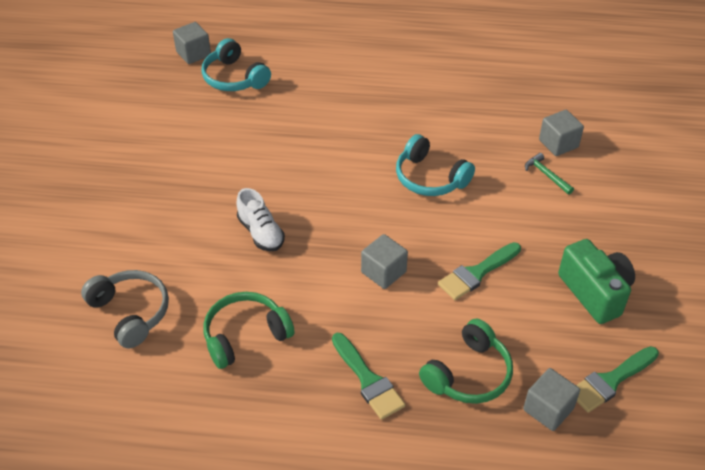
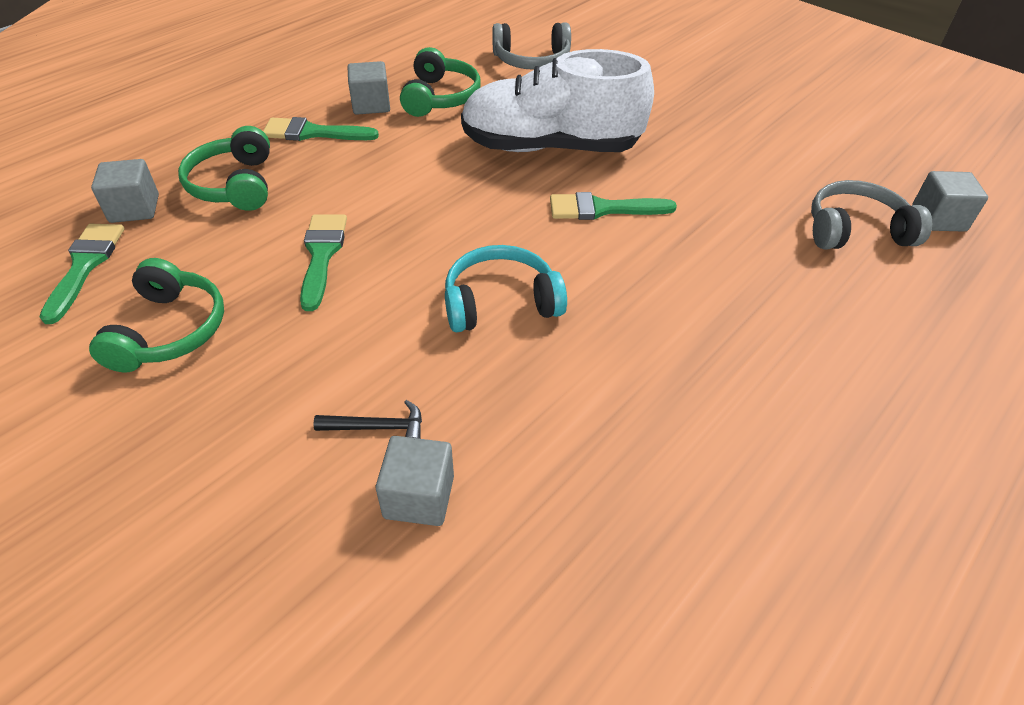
camera: 125 degrees right, 0 degrees up
(234, 78) = (855, 230): turquoise headphones -> grey headphones
(261, 233) = (550, 147): white shoe -> white shoe, size x2.16
(308, 177) = (602, 209): none -> green brush
(383, 272) = (408, 194): grey cube -> grey cube (371, 105)
(546, 175) = (378, 427): green hammer -> black hammer
(595, 292) = (170, 331): green camera -> green headphones

